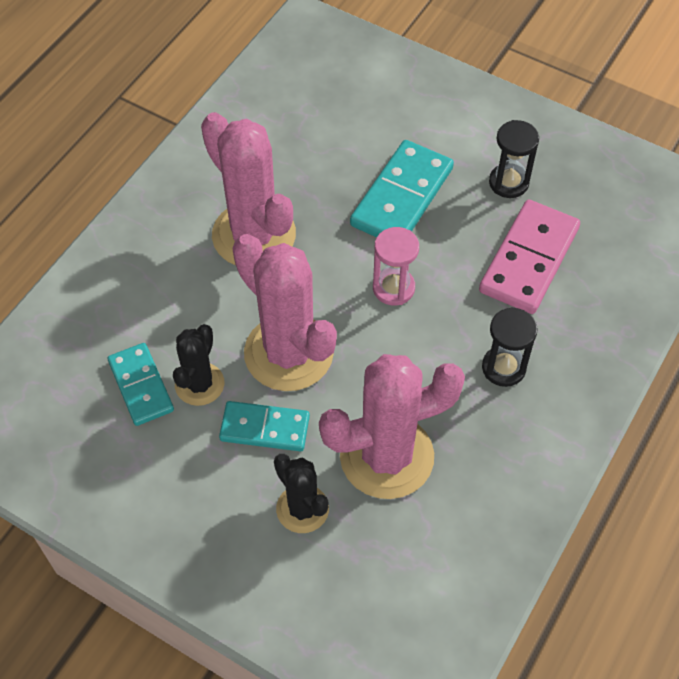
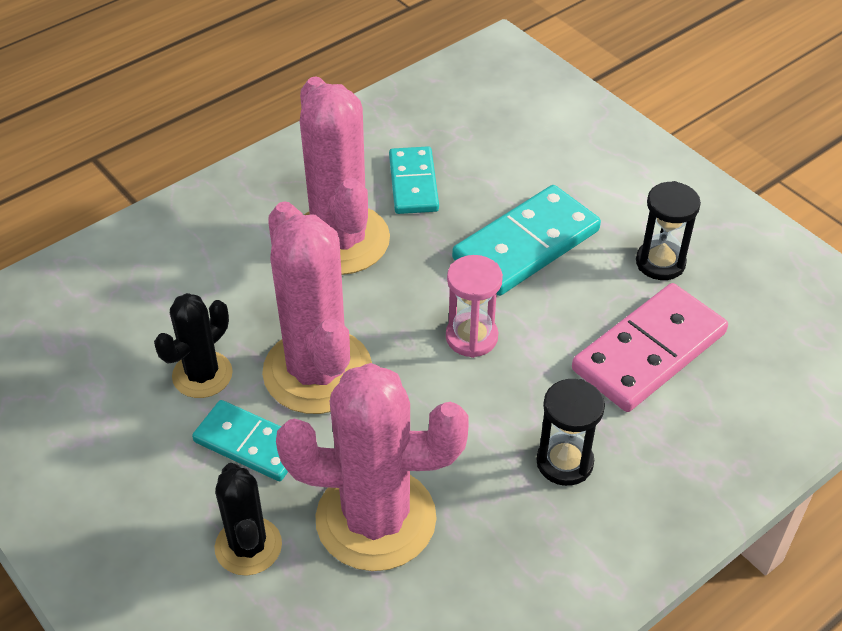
camera: 20 degrees right, 10 degrees down
(141, 386) = (139, 358): turquoise domino -> turquoise domino (413, 183)

